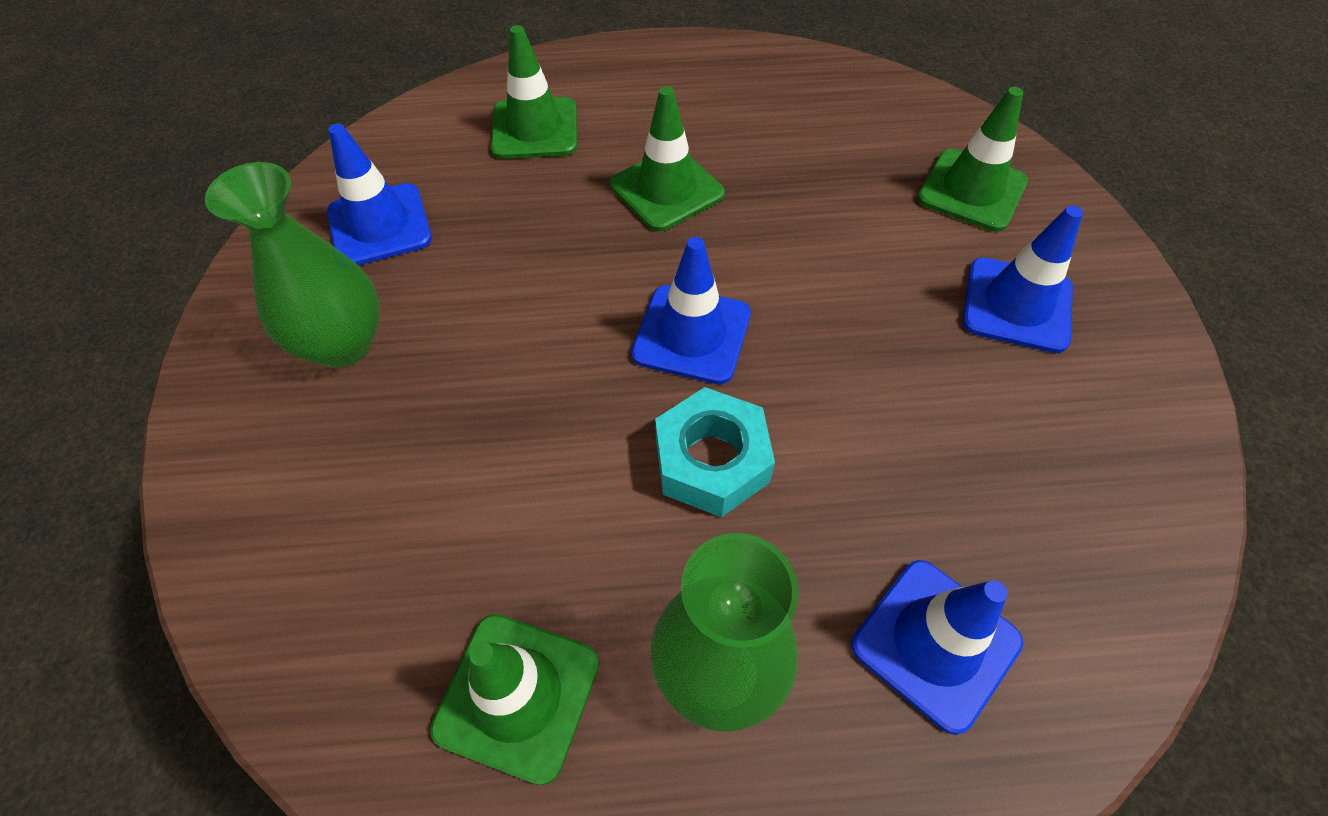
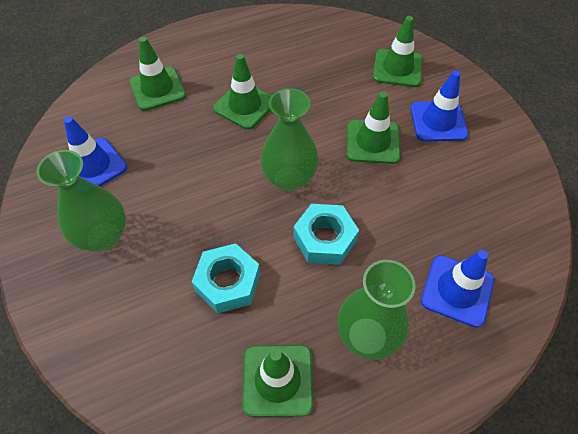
camera: 20 degrees left, 0 degrees up
(507, 485) = (228, 282): none -> turquoise nut
(691, 334) = (289, 179): blue traffic cone -> green vase
(873, 310) = (373, 142): none -> green traffic cone

